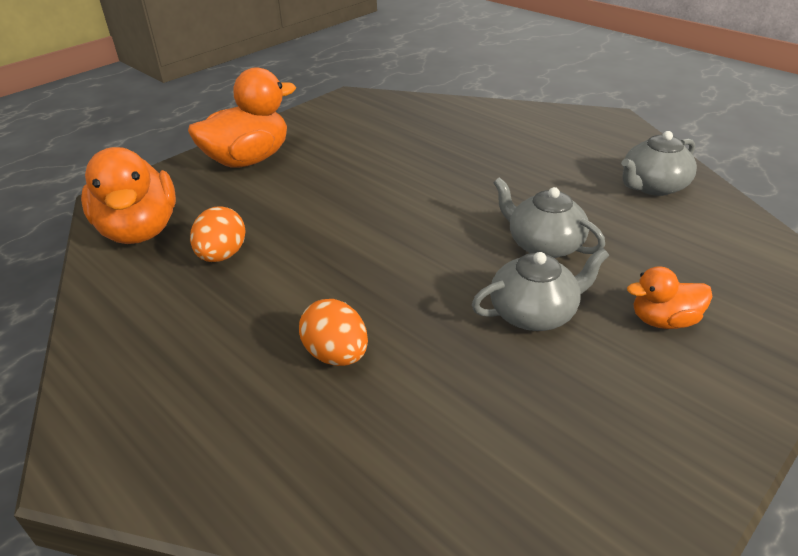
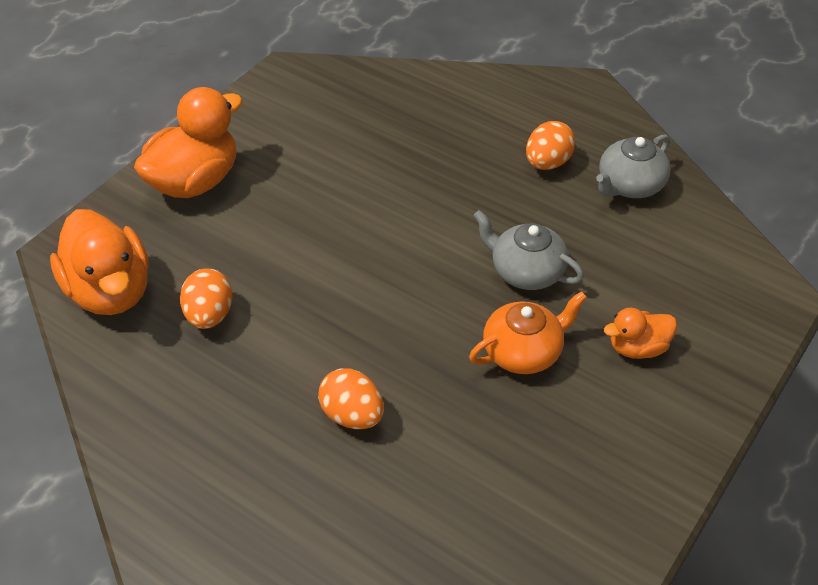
camera: 10 degrees left, 10 degrees up
(534, 313) = (523, 352): grey teapot -> orange teapot
(572, 166) = (547, 163): none -> orange egg

